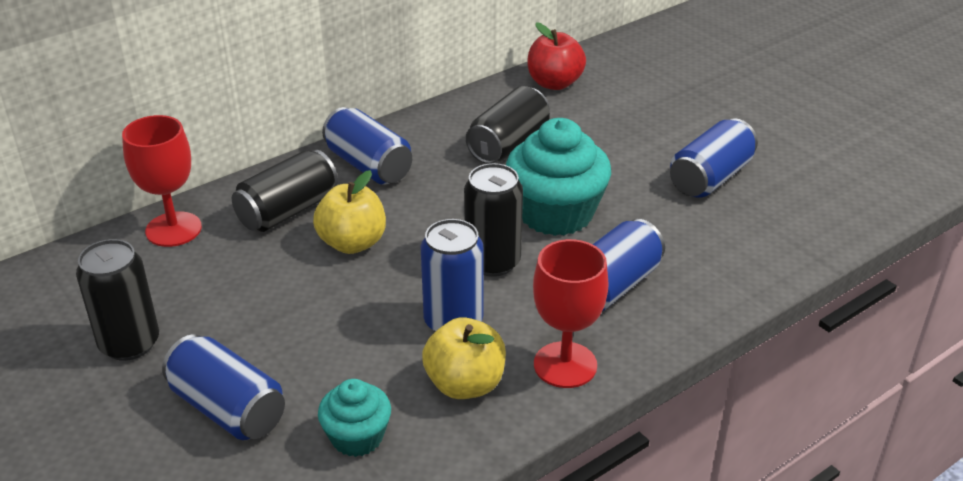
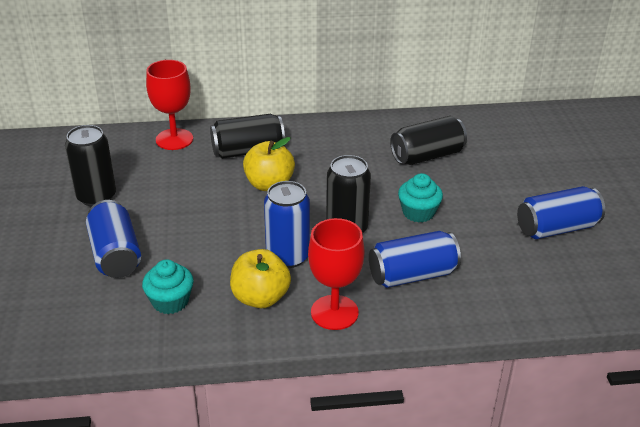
camera: 30 degrees right, 0 degrees up
(368, 166) = (322, 139): blue can -> none
(554, 83) = (499, 124): red apple -> none
(555, 213) = (418, 212): turquoise cupcake -> turquoise cupcake, size x0.55

